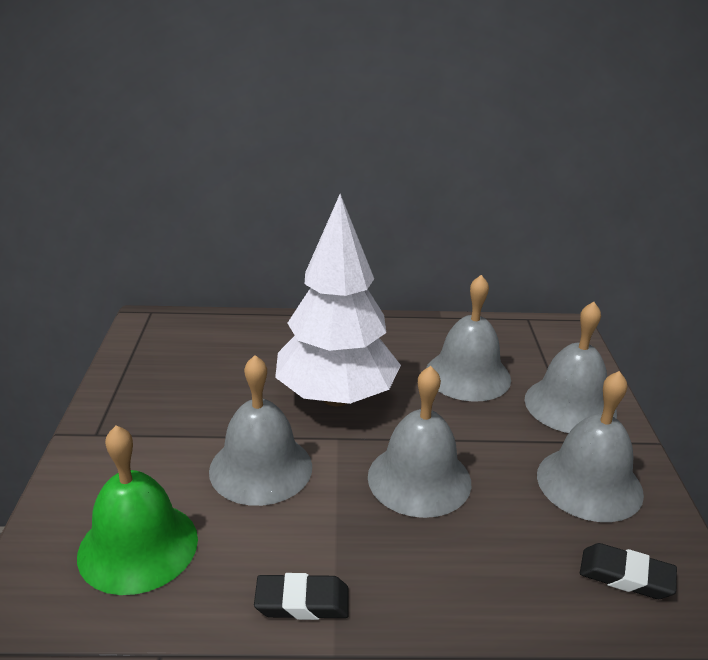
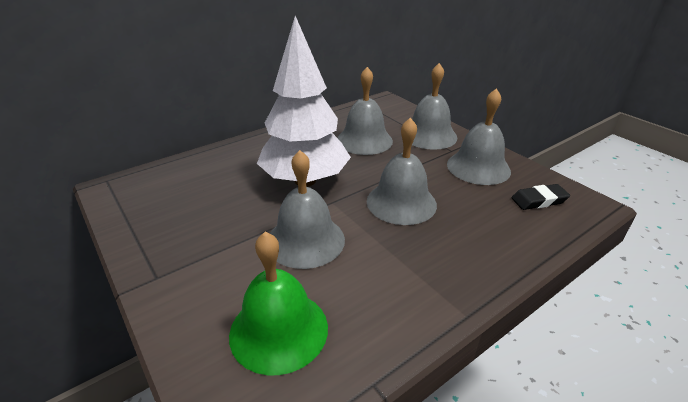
camera: 35 degrees left, 5 degrees up
(302, 602) = (418, 299): black eraser -> none

